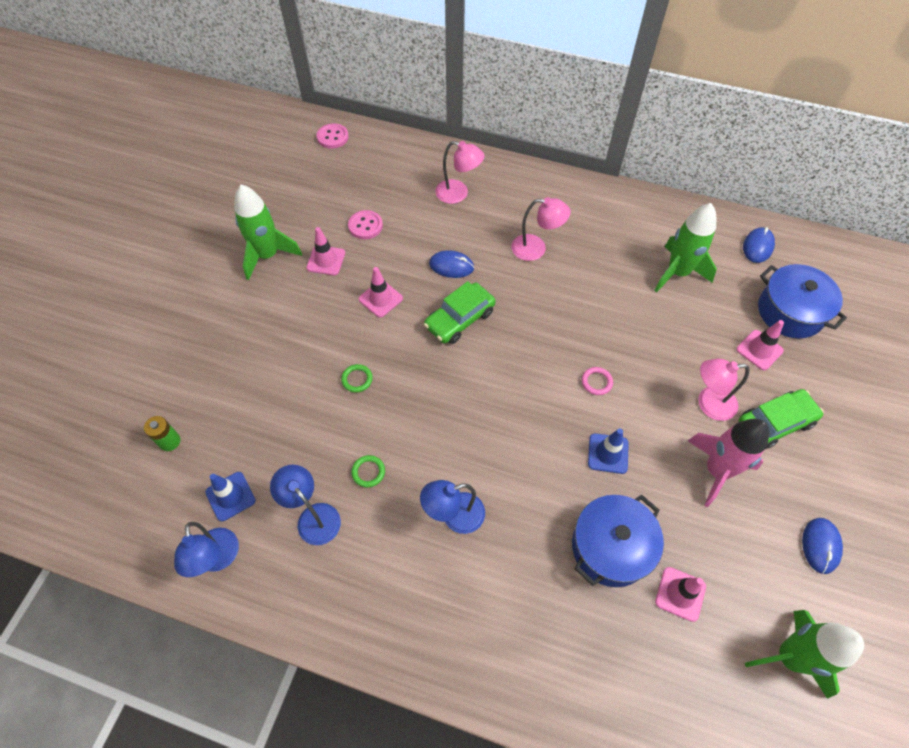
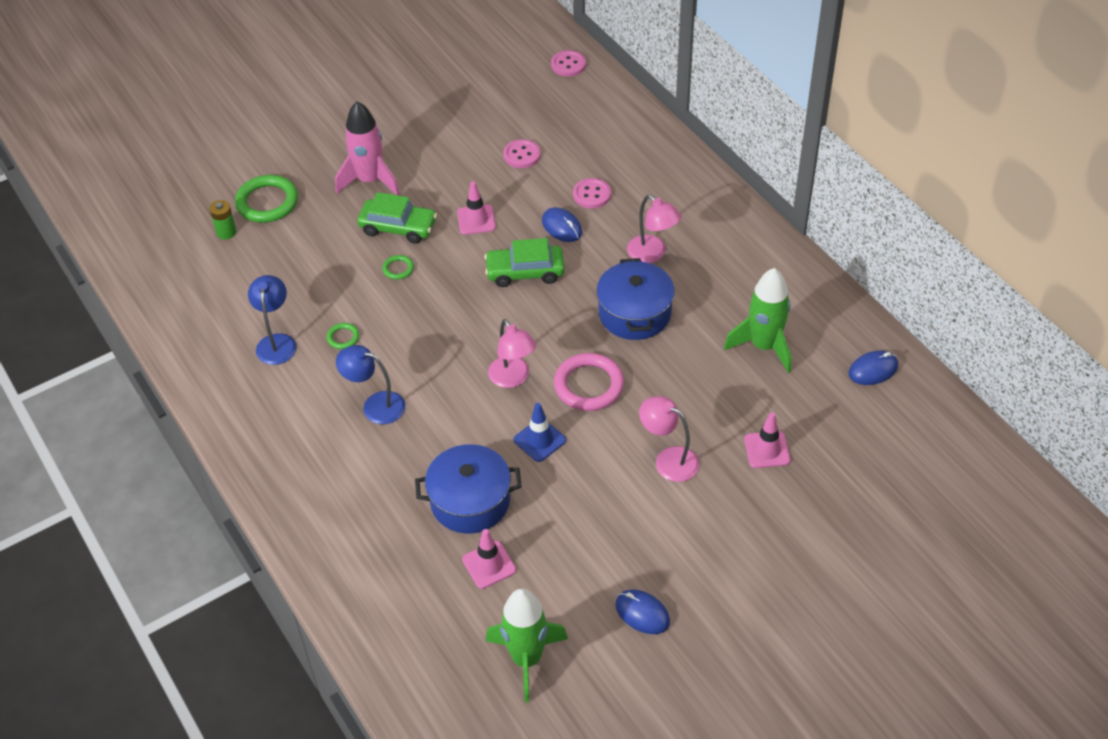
camera: 40 degrees right, 10 degrees down
(184, 389) = (267, 202): none -> green ring
(218, 559) = (190, 328): blue lamp -> none
(230, 496) = (234, 294): blue traffic cone -> none
(268, 255) = (419, 136): green rocket -> none
(326, 260) = (462, 165): pink traffic cone -> none
(448, 228) = (592, 194): none -> pink button
(458, 194) = (631, 171): pink lamp -> pink lamp (513, 378)
(596, 382) = (589, 385): pink ring -> pink ring, size x2.08
(716, 471) = (617, 509): pink rocket -> pink rocket (370, 180)
(775, 423) = (712, 509): green car -> green car (398, 227)
(790, 312) = (837, 439): blue pot -> blue pot (634, 313)
(820, 546) = (642, 613): blue mouse -> blue mouse turned 75 degrees clockwise

